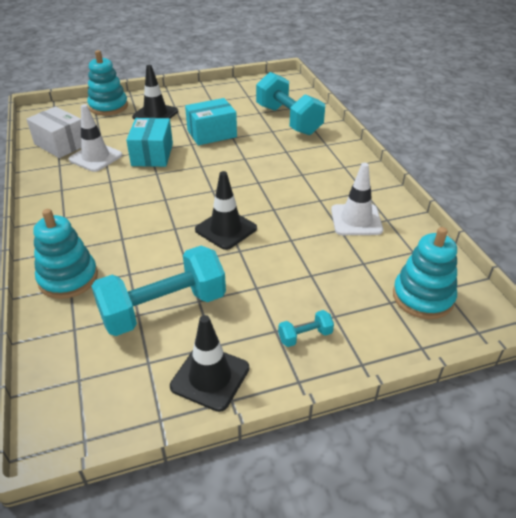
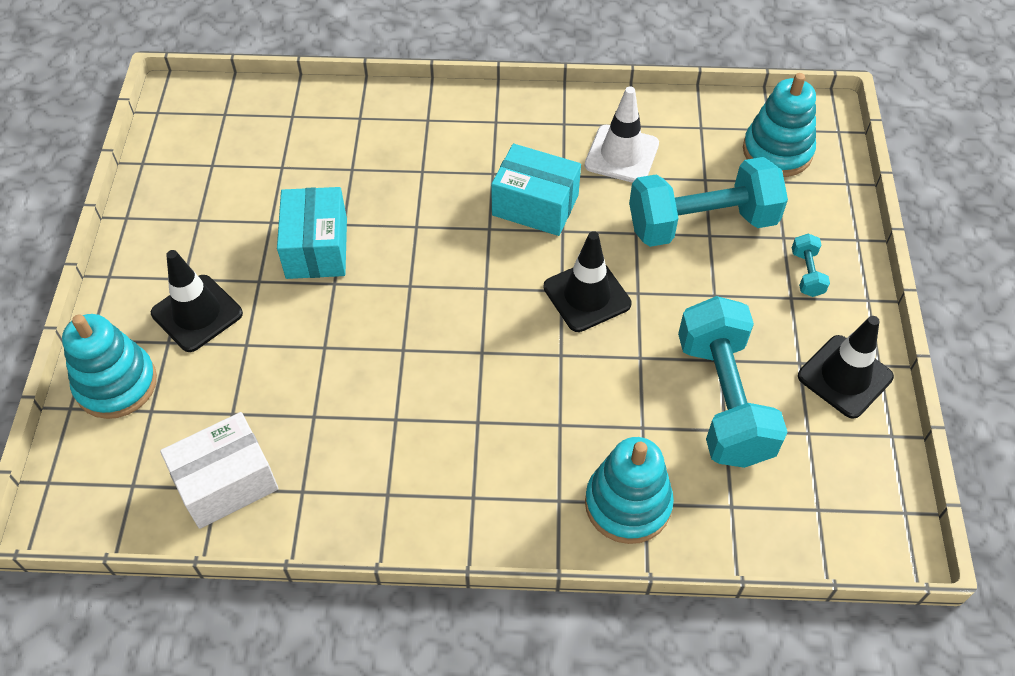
camera: 70 degrees left, 15 degrees up
(95, 157) = (306, 430): white traffic cone -> none
(152, 154) = (341, 344): turquoise box -> turquoise box (535, 205)
(288, 120) = (330, 139): turquoise dumbbell -> turquoise dumbbell (701, 223)

